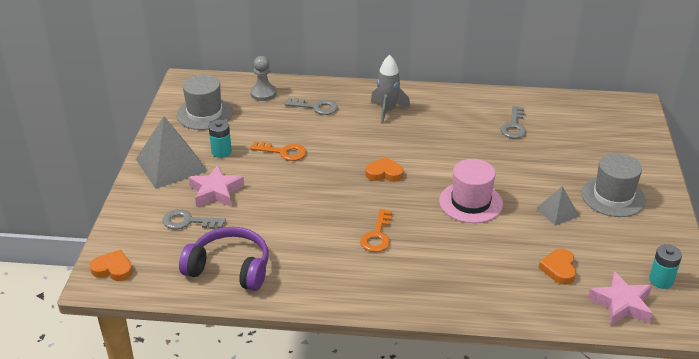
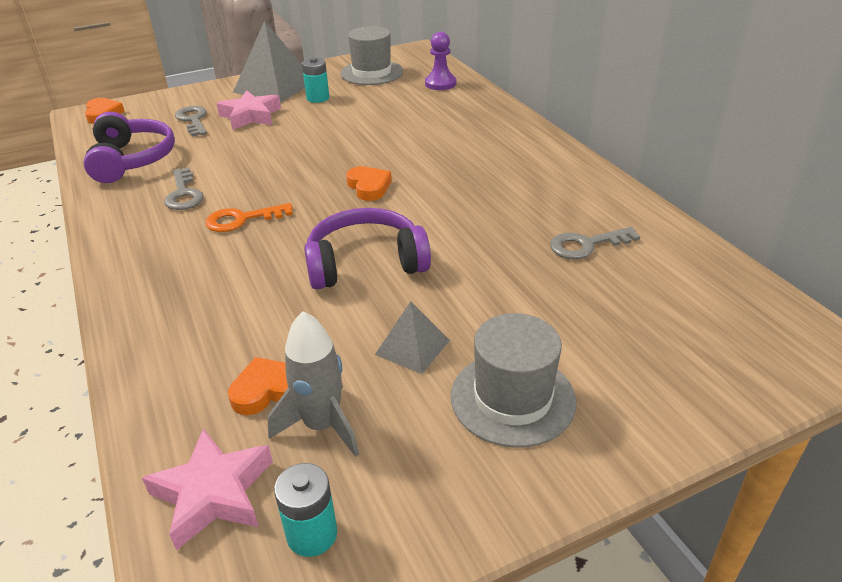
camera: 60 degrees right, 0 degrees up
(263, 93) = (440, 84): grey pawn -> purple pawn
(283, 152) = (348, 124): orange key -> none
(316, 107) = (451, 113): grey key -> grey key (184, 194)
(387, 110) = (499, 151): grey rocket -> grey rocket (322, 425)
(470, 202) = (365, 263): pink hat -> purple headphones

